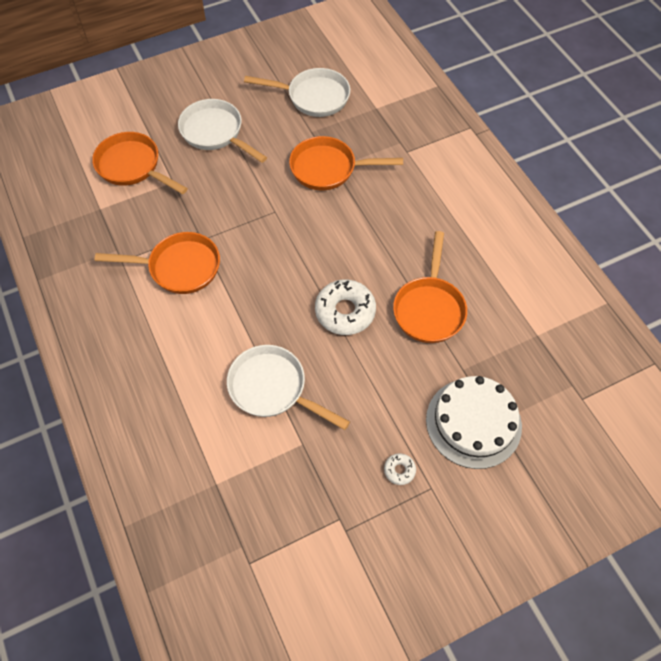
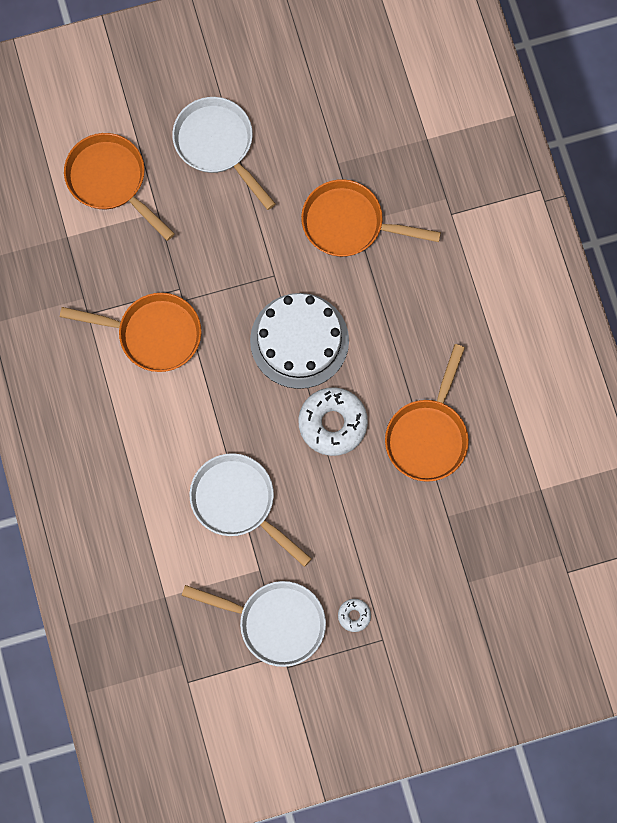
camera: 10 degrees right, 15 degrees up
(313, 97) = (350, 107): white pan -> white pan (275, 622)
(473, 422) = (443, 578): white cake -> white cake (299, 340)

